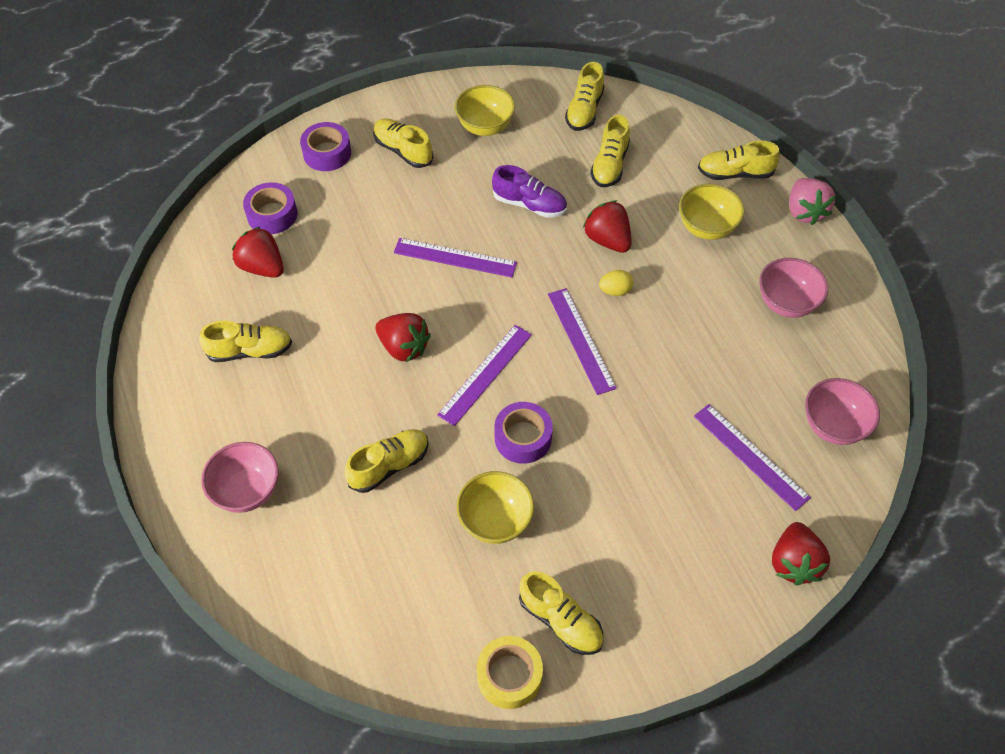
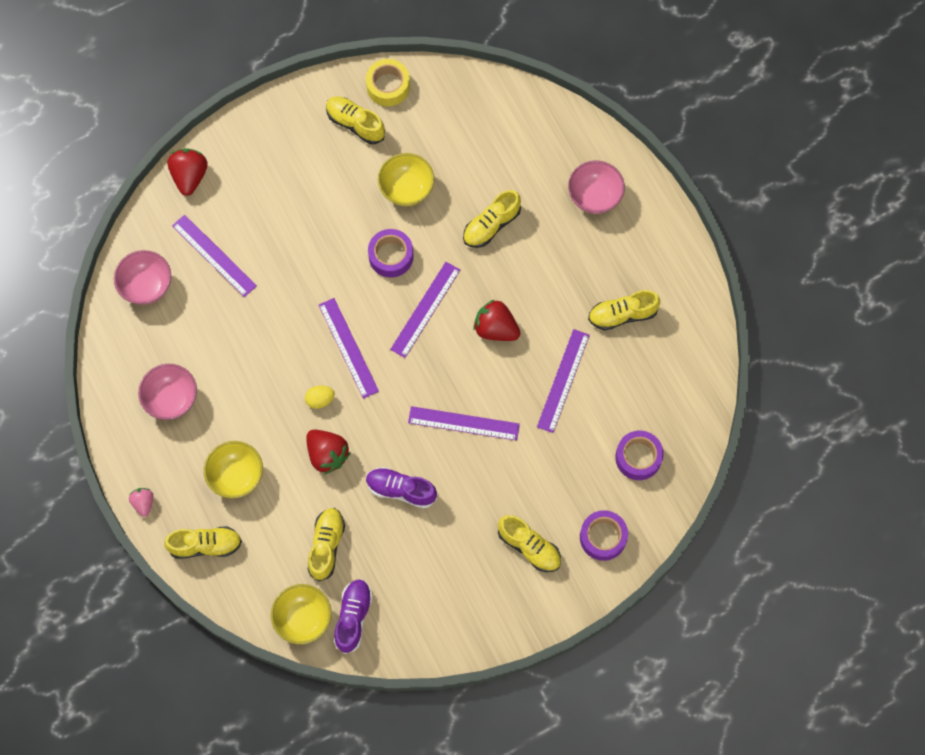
camera: 175 degrees right, 15 degrees up
(262, 267) = (633, 399): red strawberry -> none
(336, 290) = (563, 380): none -> purple ruler
(485, 127) = (452, 585): yellow bowl -> yellow bowl (303, 618)
(584, 110) = (353, 617): yellow shoe -> purple shoe
(804, 212) = (143, 503): pink strawberry -> pink strawberry, size x0.59

